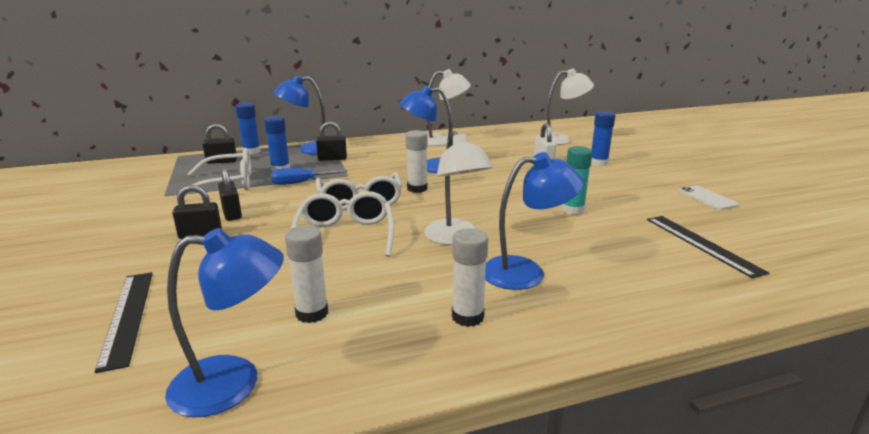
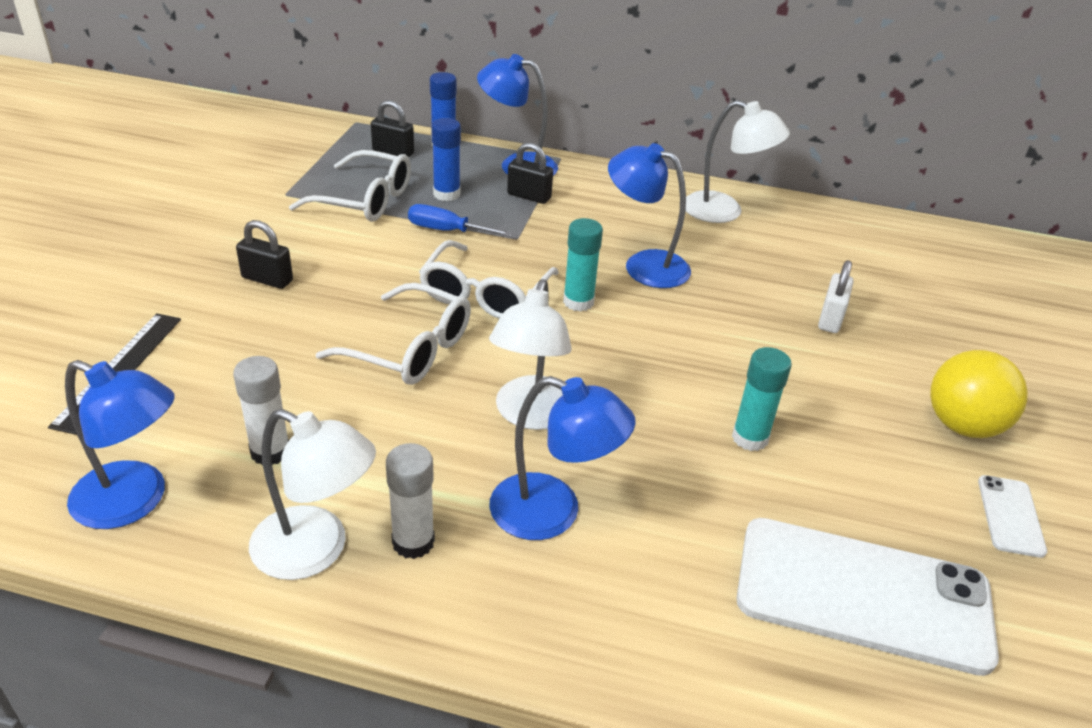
camera: 30 degrees right, 15 degrees up
(232, 214) = (325, 257): black padlock -> none
(345, 235) = (410, 349): white glasses -> white glasses turned 90 degrees clockwise
(417, 189) = (578, 302): white glue stick -> turquoise glue stick
(560, 139) = (925, 279): white lamp -> white lamp (316, 551)
(598, 163) = (921, 359): blue glue stick -> none
(646, 177) = (962, 425): none -> yellow ball
(702, 244) = (863, 594): black ruler -> white phone

